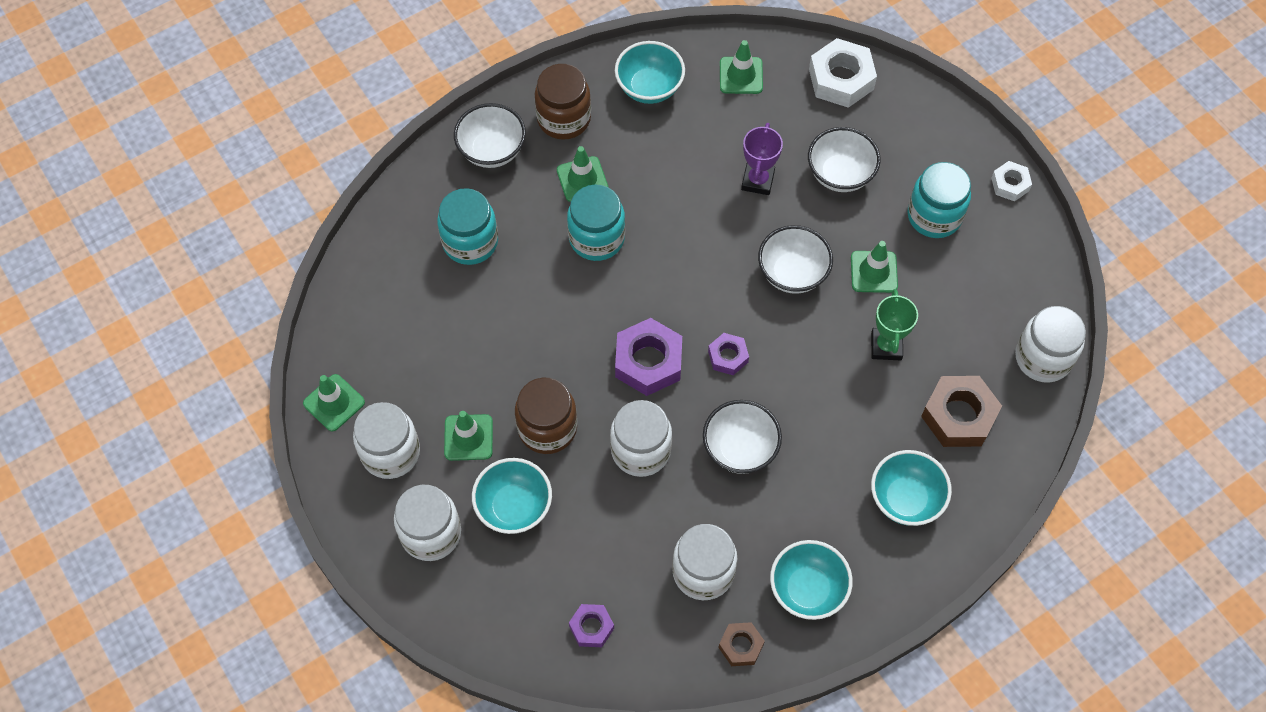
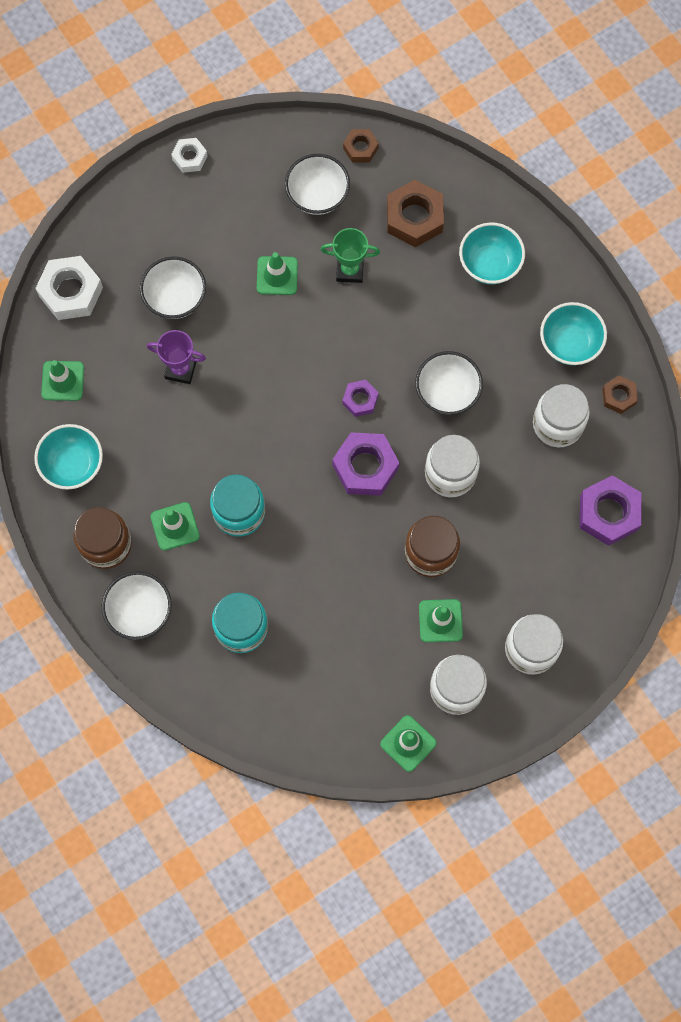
camera: 90 degrees left, 10 degrees up
(514, 507) = (504, 579): turquoise bowl -> none
(591, 627) = (608, 513): purple nut -> purple nut, size x1.79
(792, 273) = (277, 343): white bowl -> white bowl (317, 195)
(934, 216) = (221, 222): turquoise jar -> none
(1043, 358) = (360, 148): white jar -> brown nut

